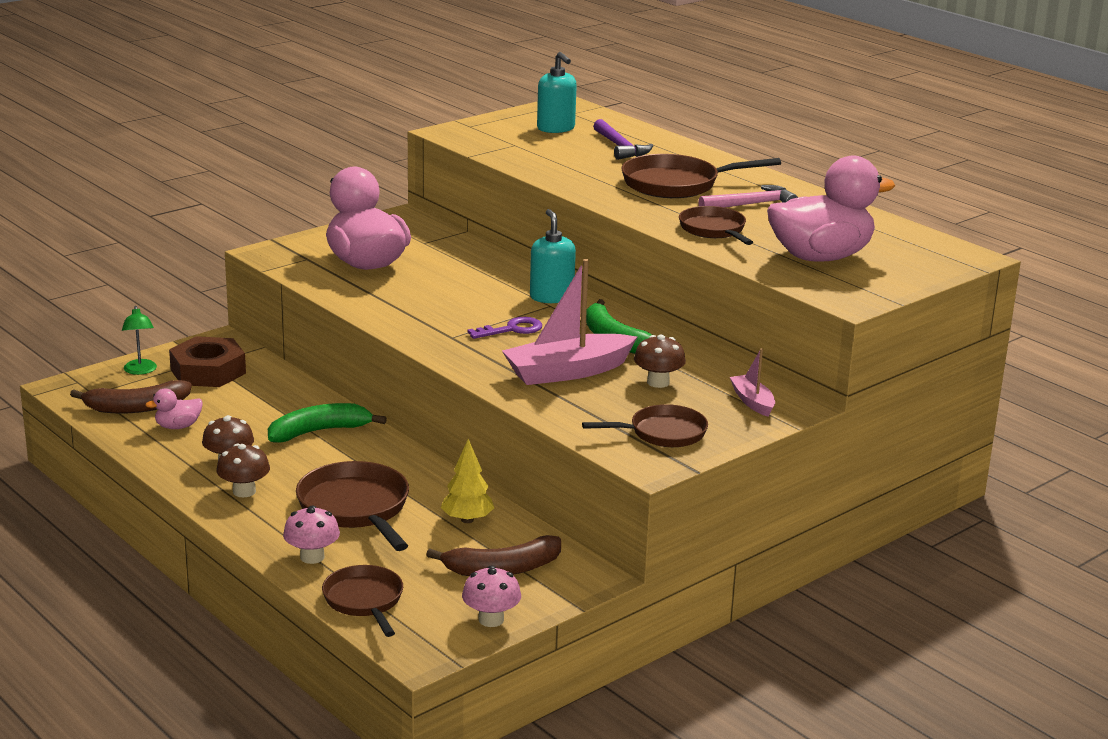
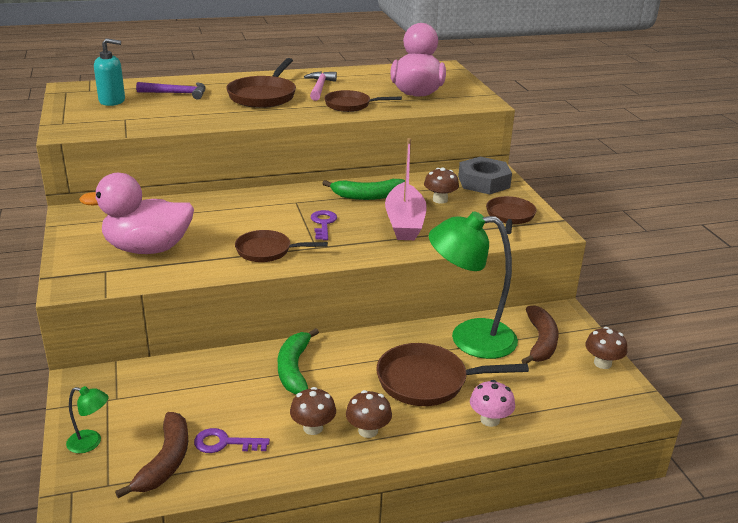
camera: 65 degrees left, 5 degrees up
(178, 426) = (224, 443): pink duck -> purple key
(208, 371) = (133, 402): brown nut -> none
(364, 601) = (562, 410): brown pan -> brown pan (267, 251)
(467, 520) = (469, 338): yellow tree -> green lamp
(491, 619) = (602, 363): pink mushroom -> brown mushroom
(551, 297) = (283, 198): turquoise soap dispenser -> none
(752, 402) = (483, 182): pink boat -> grey nut

